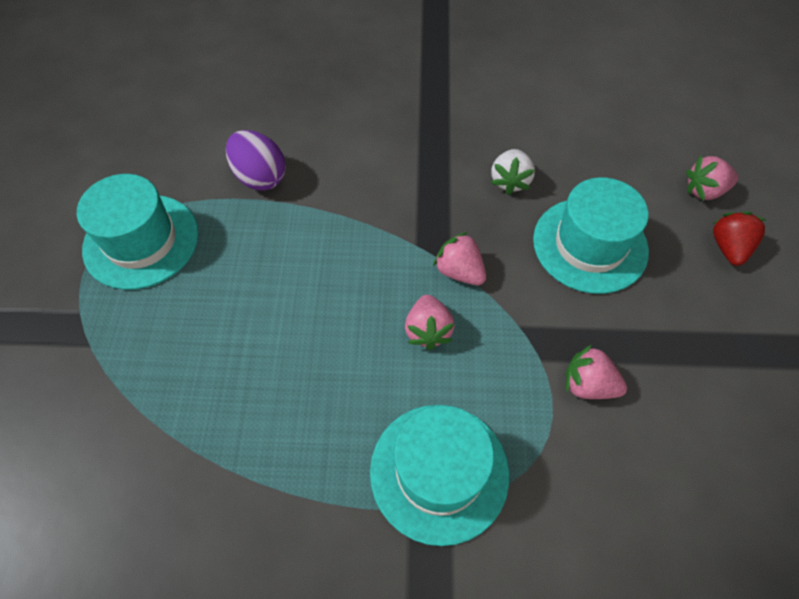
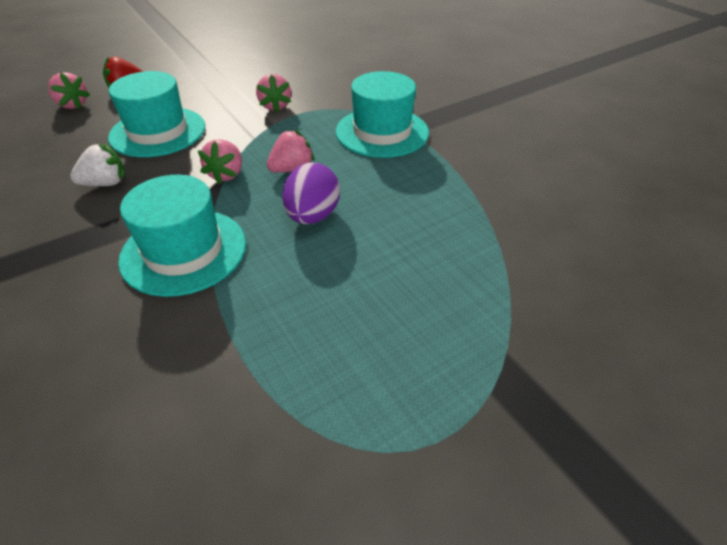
camera: 125 degrees left, 15 degrees down
(141, 241) = (367, 405): turquoise hat -> turquoise hat (184, 251)
(260, 177) = (195, 355): purple egg -> purple egg (312, 216)

